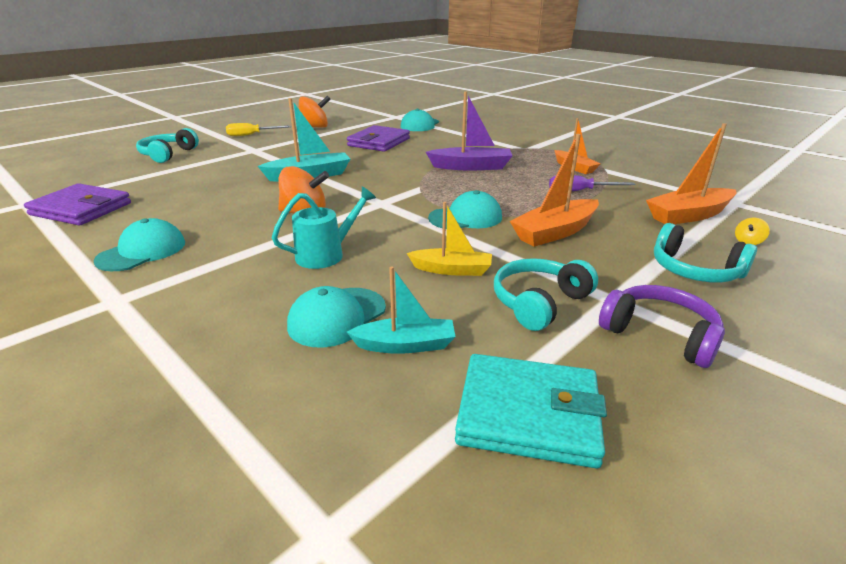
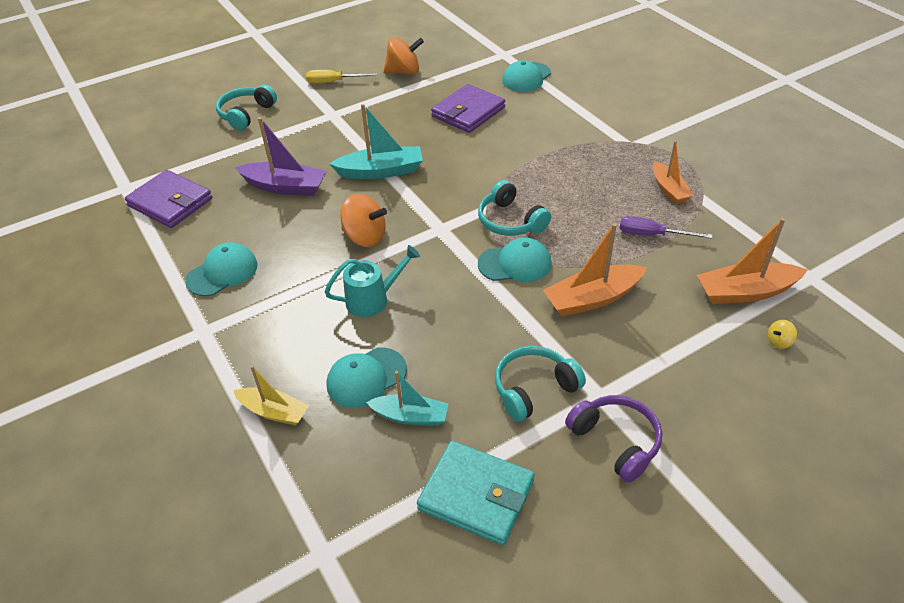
camera: 15 degrees right, 15 degrees up
(452, 270) = (475, 337): yellow boat -> yellow boat (274, 412)
(471, 167) = (554, 174): purple boat -> purple boat (285, 187)
(694, 270) = (697, 372): turquoise headphones -> turquoise headphones (510, 221)

